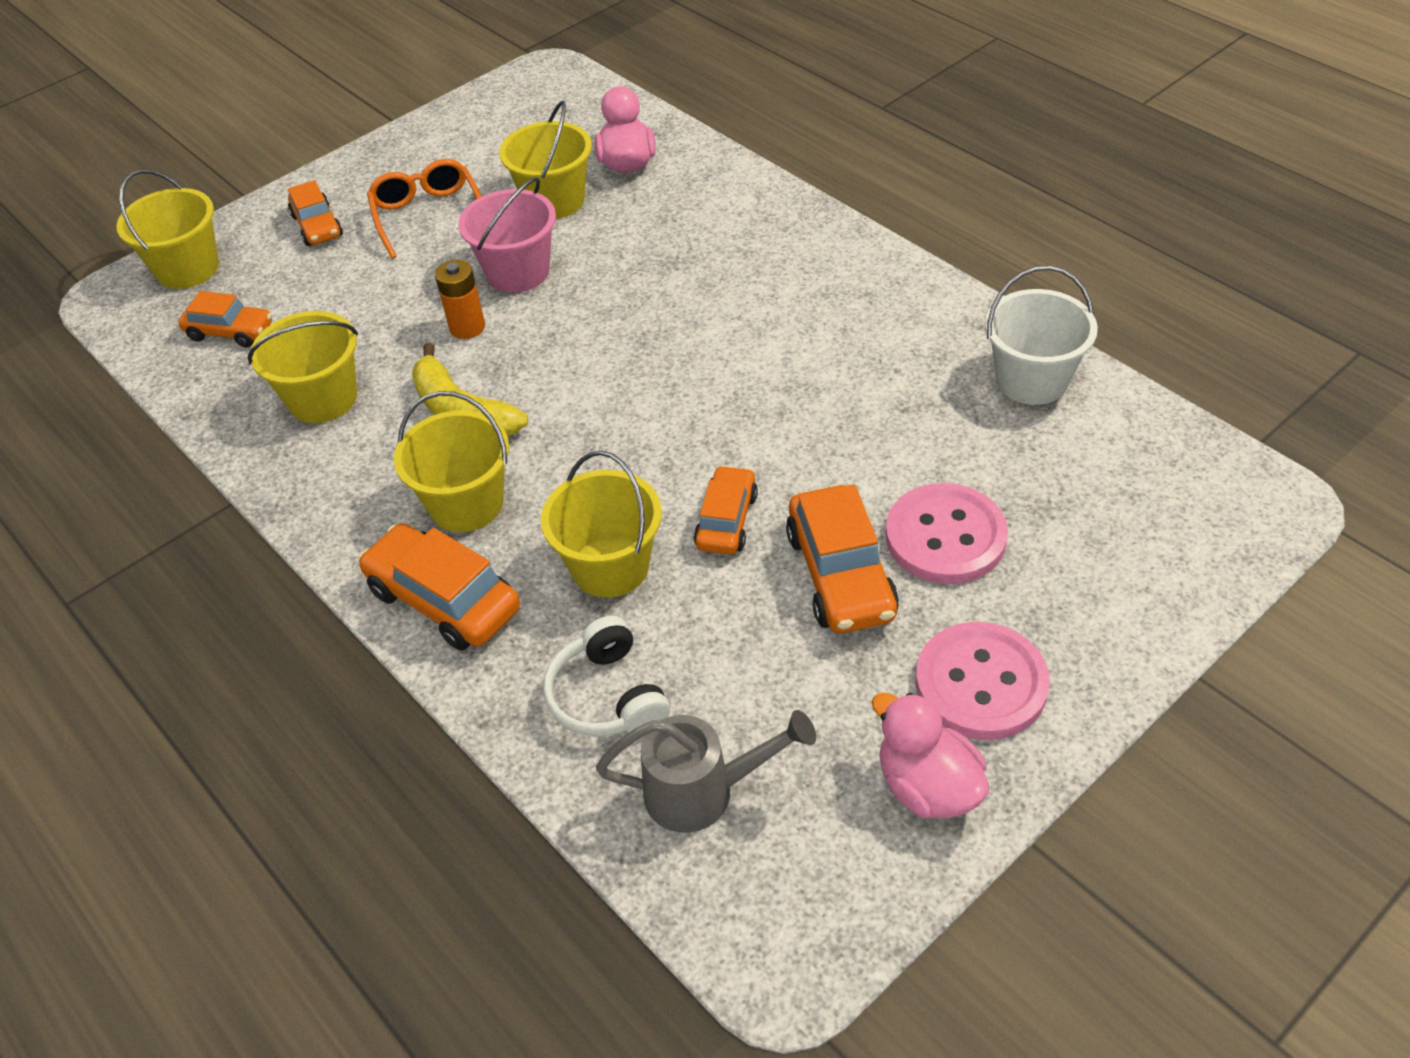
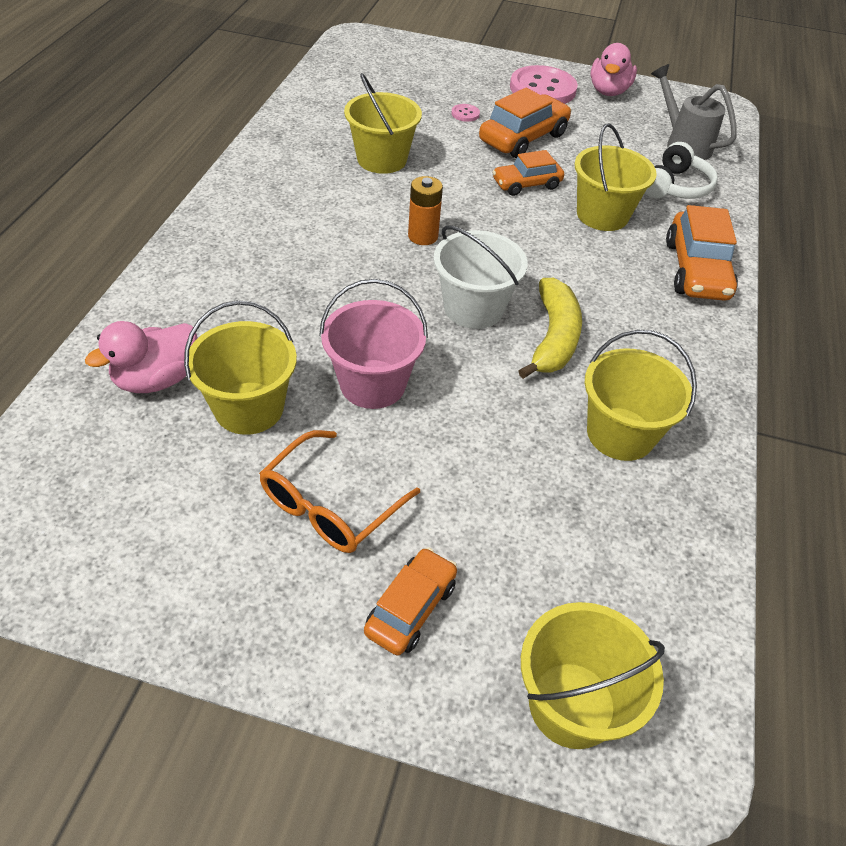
camera: 130 degrees left, 0 degrees up
(230, 332) = (616, 571): orange car -> none
(466, 504) = (625, 295): yellow bucket -> yellow bucket (382, 159)
(467, 327) = (466, 383): orange battery -> orange battery (423, 236)
(945, 537) = (465, 114): pink button -> pink button, size x0.40
(1031, 380) = (317, 110): white bucket -> white bucket (473, 308)

